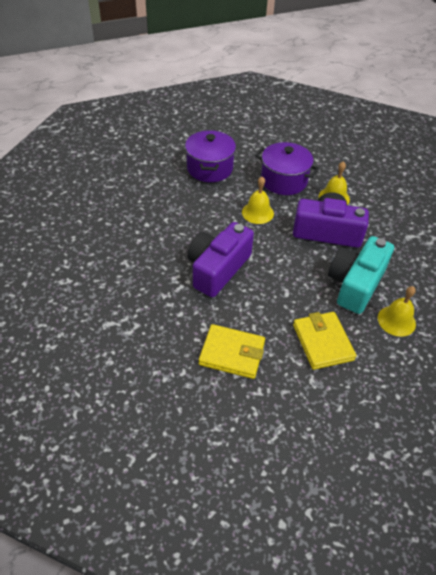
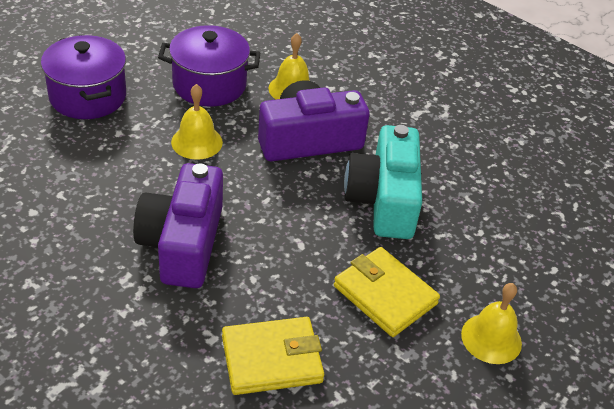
camera: 30 degrees left, 5 degrees down
(396, 321) = (460, 231): yellow bell -> yellow bell (491, 338)

